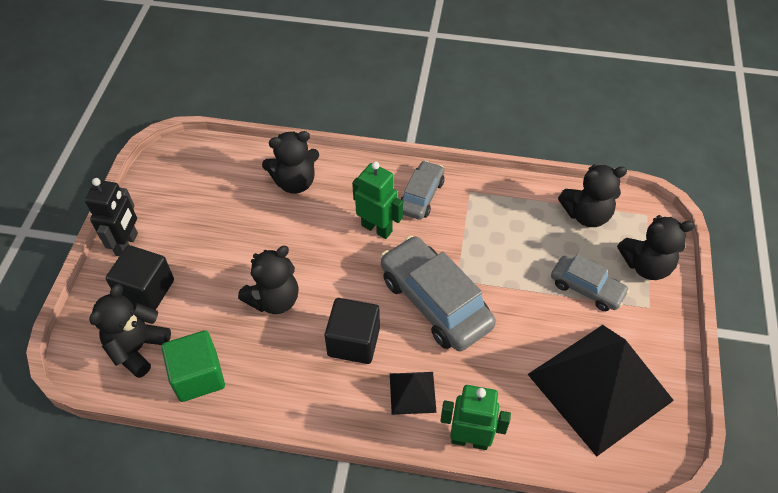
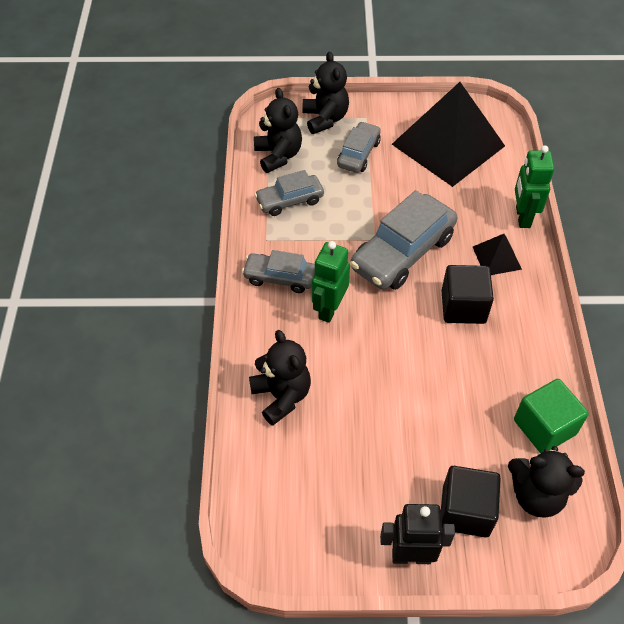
camera: 100 degrees left, 0 degrees up
(274, 299) = (439, 381): black teddy bear -> none
(519, 216) = (289, 201): none -> grey car

